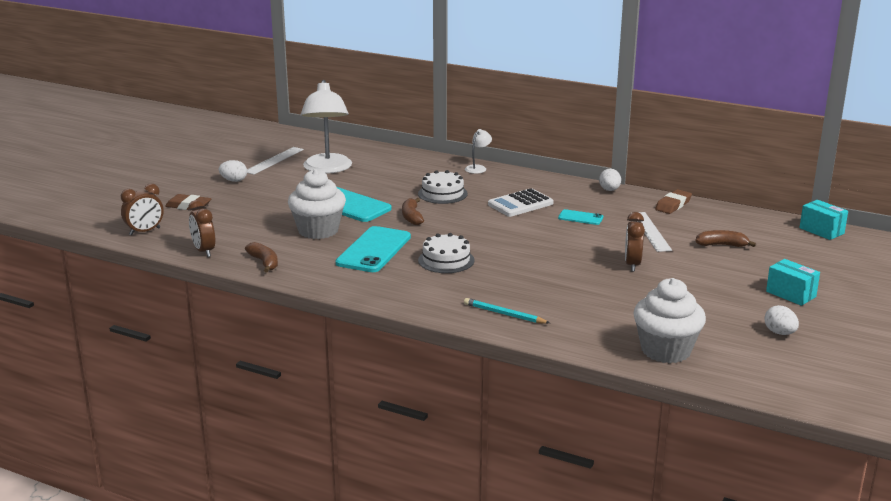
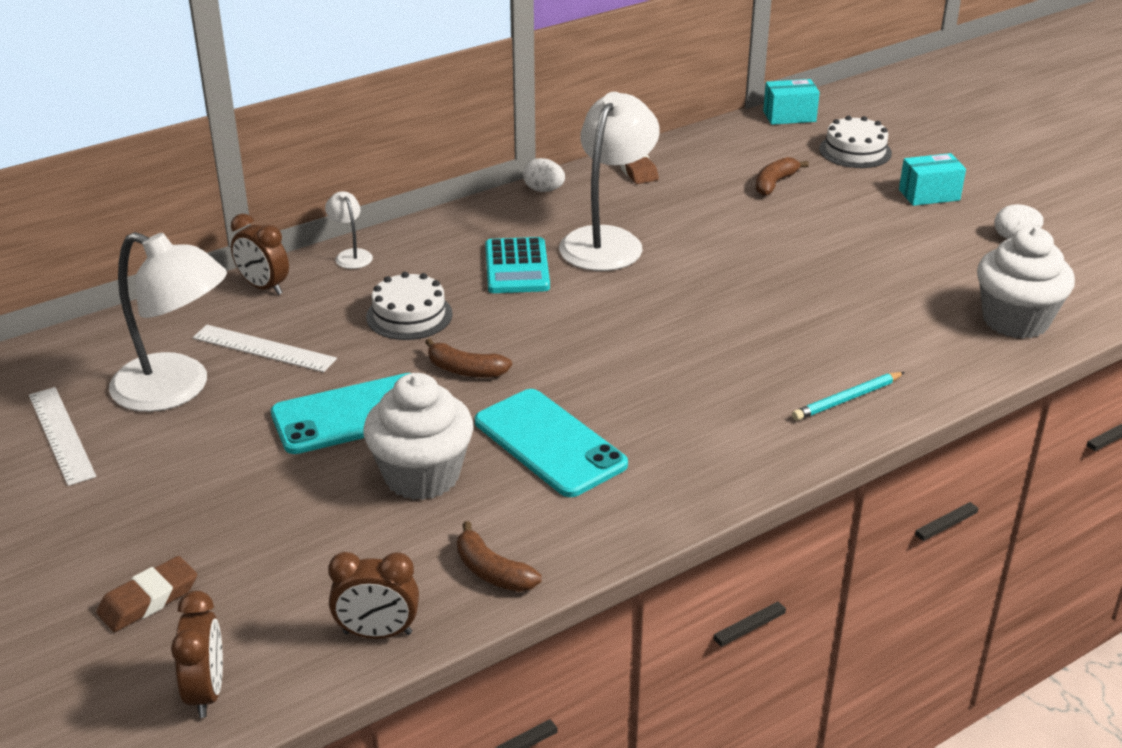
camera: 60 degrees left, 10 degrees up
(234, 180) = (95, 509): white egg -> none
(264, 262) = (492, 572): brown banana -> brown banana turned 135 degrees counterclockwise
(446, 260) = (643, 390): white cake -> white cake (855, 151)
(520, 204) = (517, 267): white calculator -> turquoise calculator
(580, 218) = (607, 241): turquoise phone -> white lamp
(632, 265) = (778, 257): brown clock -> brown clock (264, 287)
(650, 231) = (695, 211): white ruler -> white ruler (264, 348)

